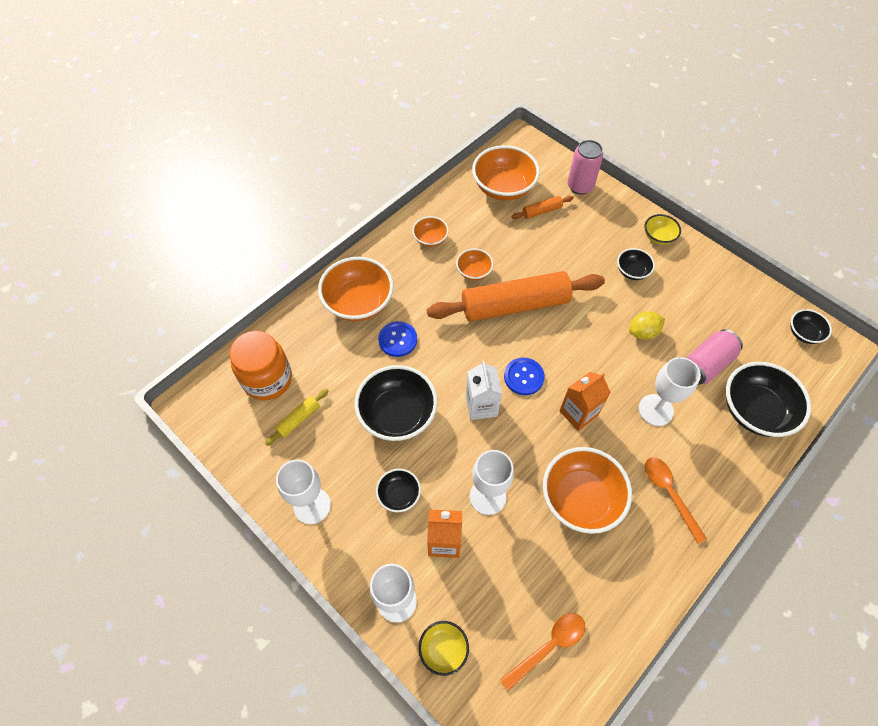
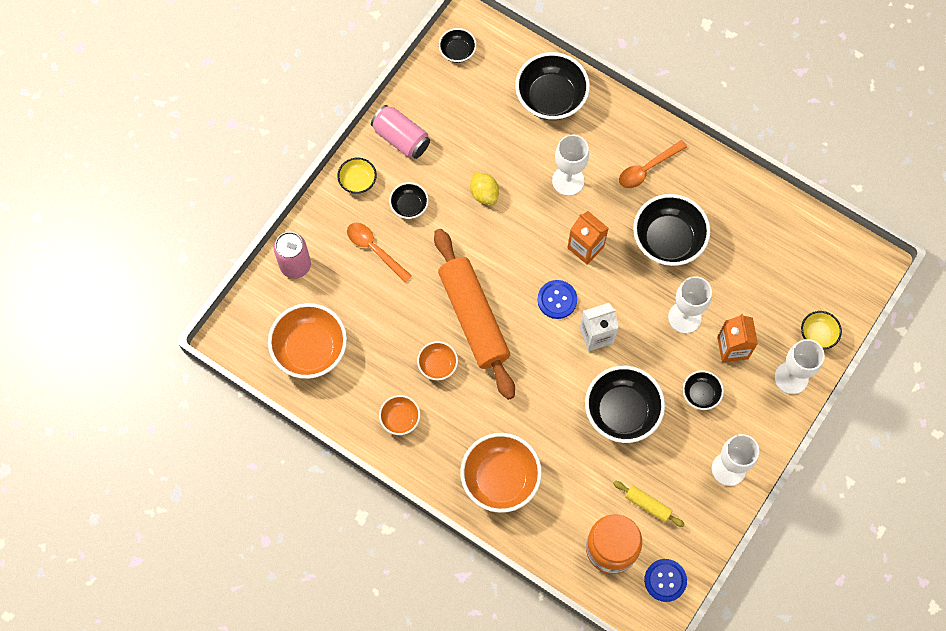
camera: 100 degrees left, 10 degrees up
(398, 340) = (538, 428): blue button -> blue button (665, 580)
(541, 211) = (340, 303): orange rolling pin -> none
(548, 646) = (795, 255): orange spoon -> orange spoon (374, 249)
(580, 498) = (668, 240): orange bowl -> black bowl
(705, 364) = (510, 137): pink can -> pink can (401, 138)

